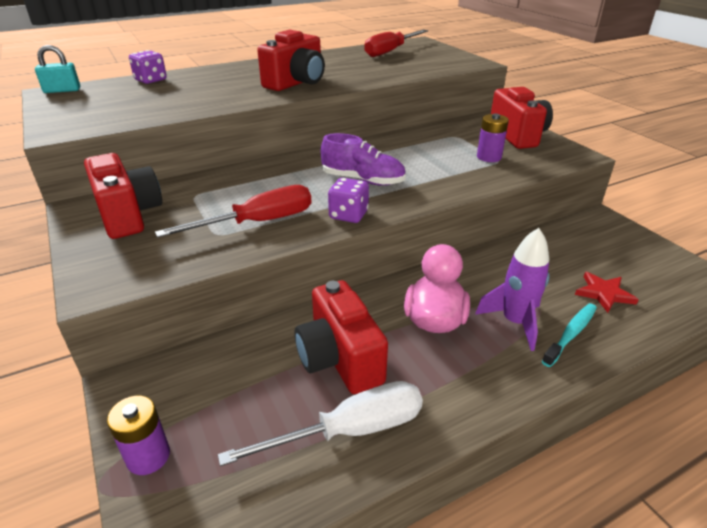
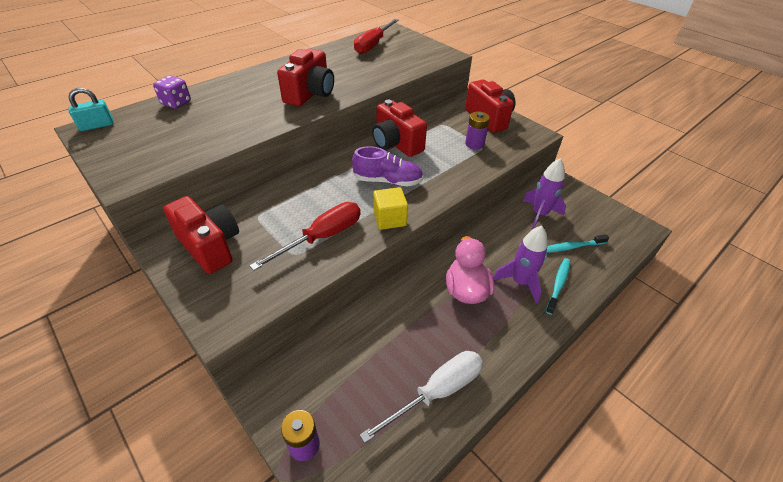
camera: 15 degrees left, 10 degrees up
(339, 359) = (410, 336): red camera -> red camera (396, 144)
(348, 215) = (389, 219): purple dice -> yellow cube
(566, 252) = (539, 214): none -> purple rocket
(604, 293) = (571, 247): red star -> turquoise toothbrush

